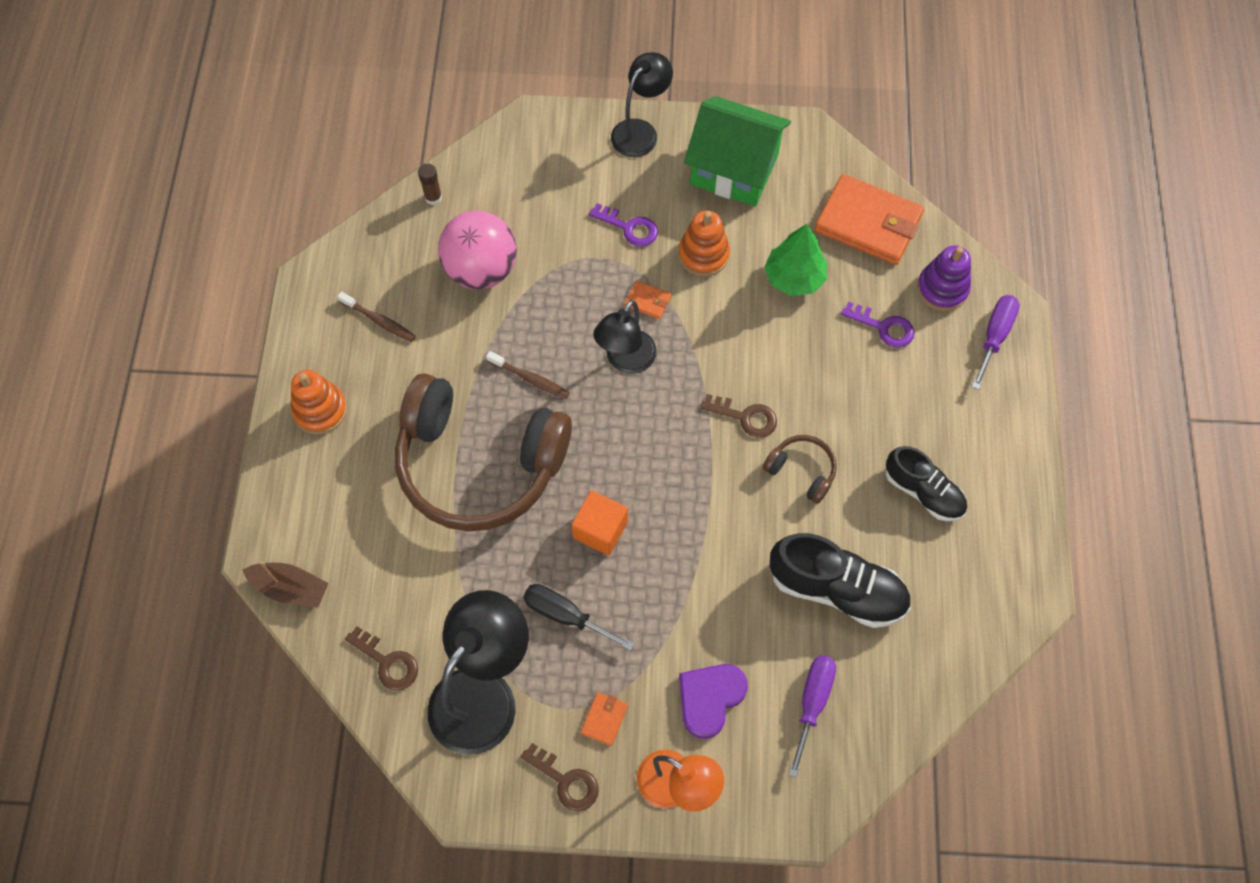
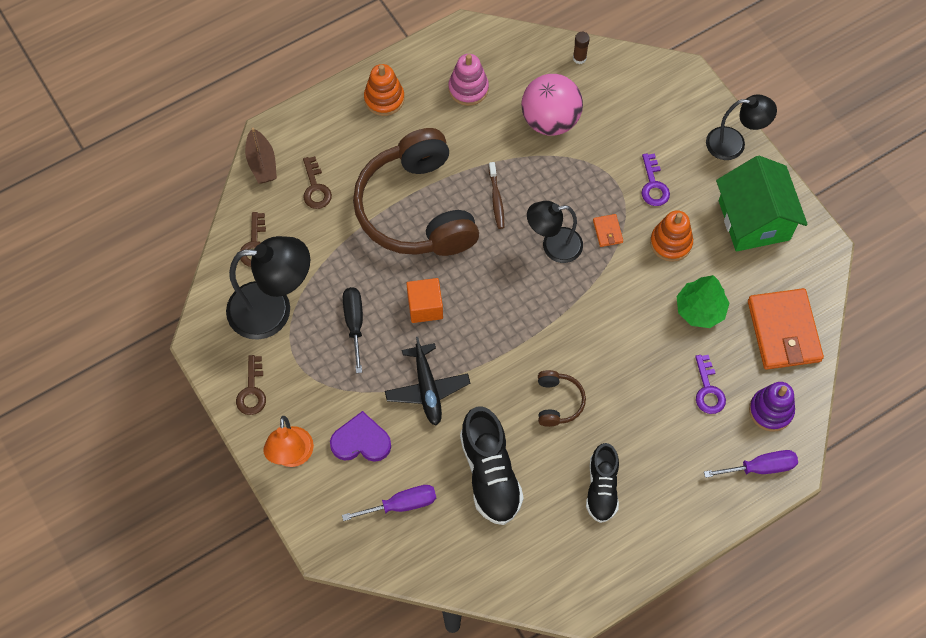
camera: 55 degrees right, 0 degrees up
(379, 321) = (468, 88): brown toothbrush -> pink stacking toy
(604, 719) = (305, 388): orange wallet -> none
(697, 589) = (427, 389): none -> black plane
(745, 417) = (570, 343): brown key -> brown key (315, 188)

